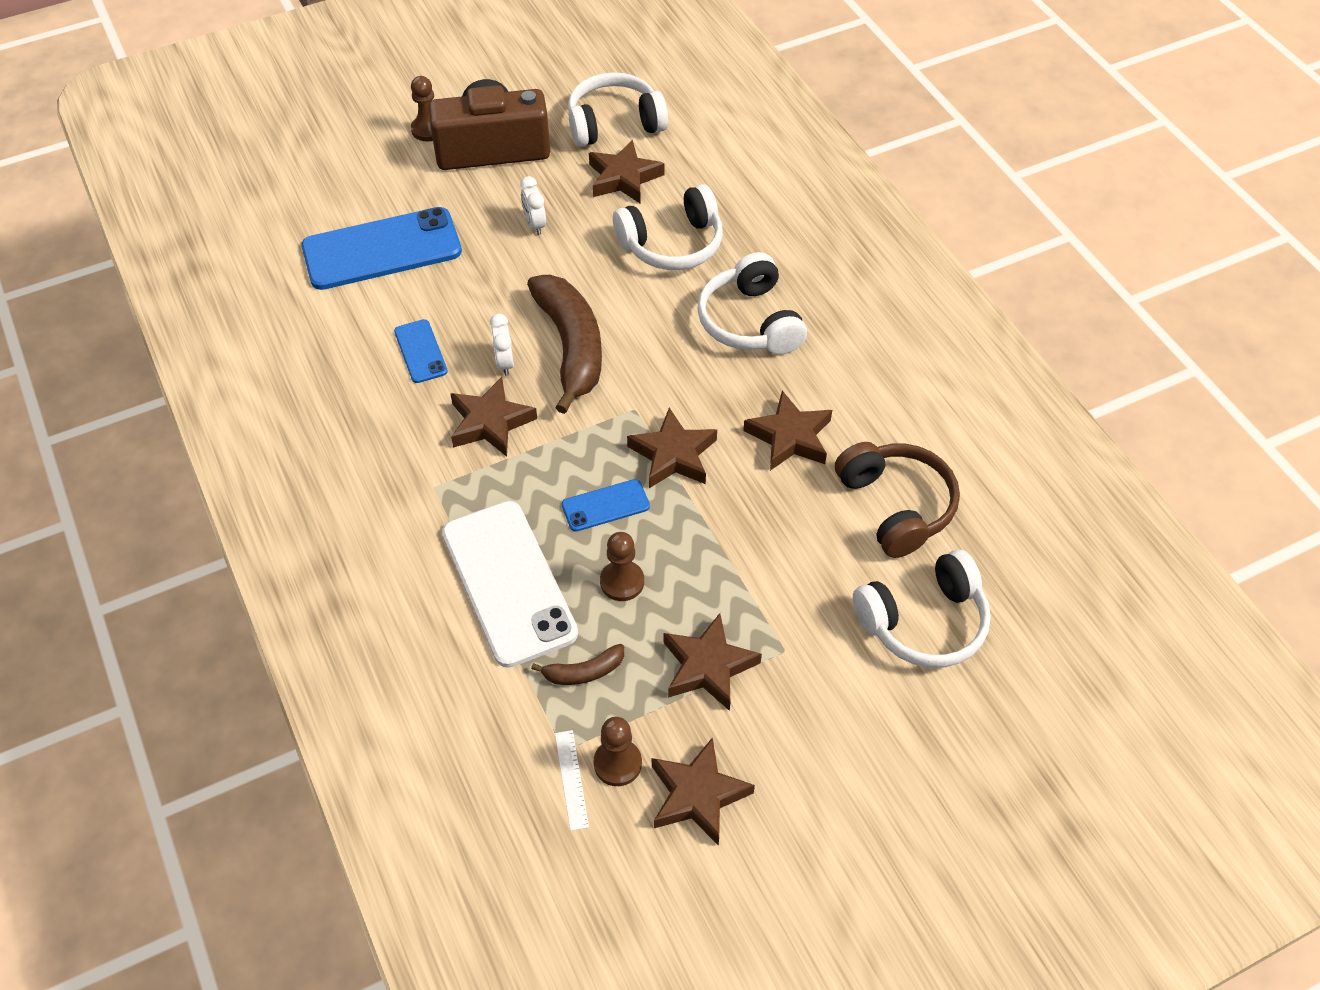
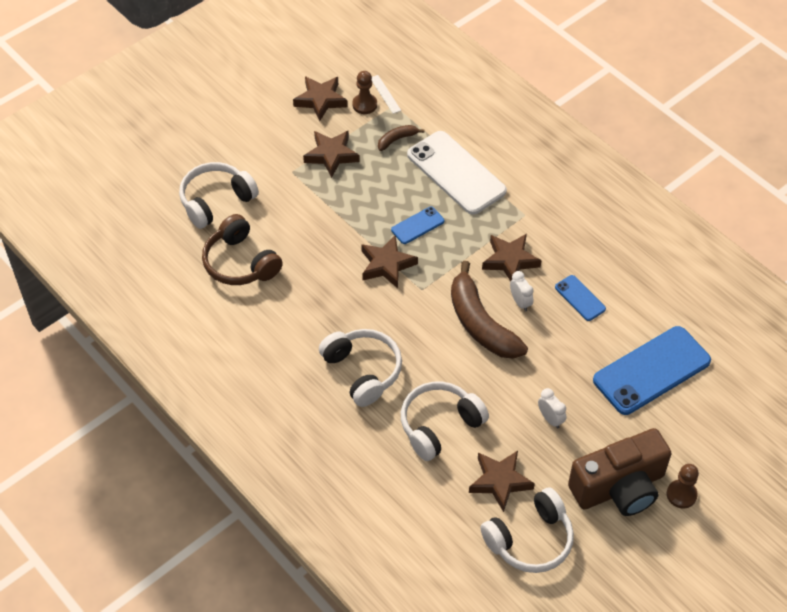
camera: 165 degrees right, 0 degrees up
(622, 582) = (392, 186): brown pawn -> none
(790, 437) = (315, 292): brown star -> none

